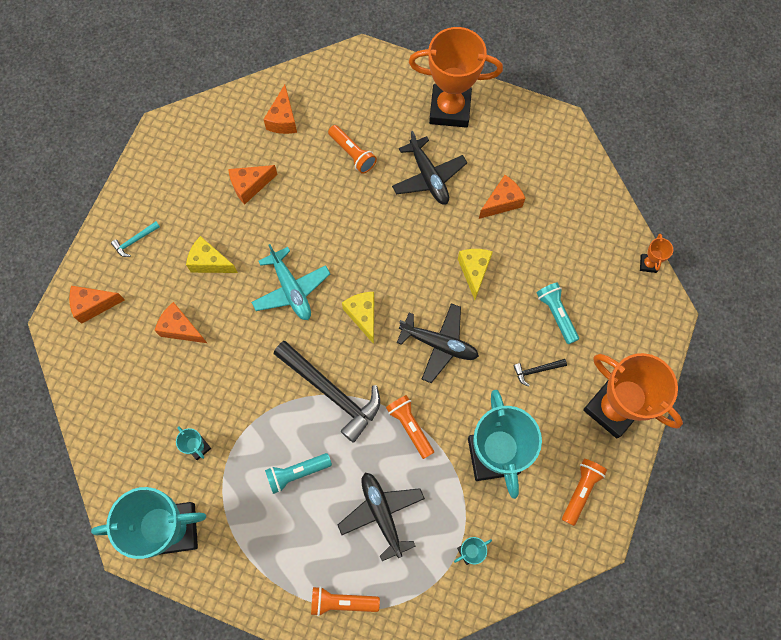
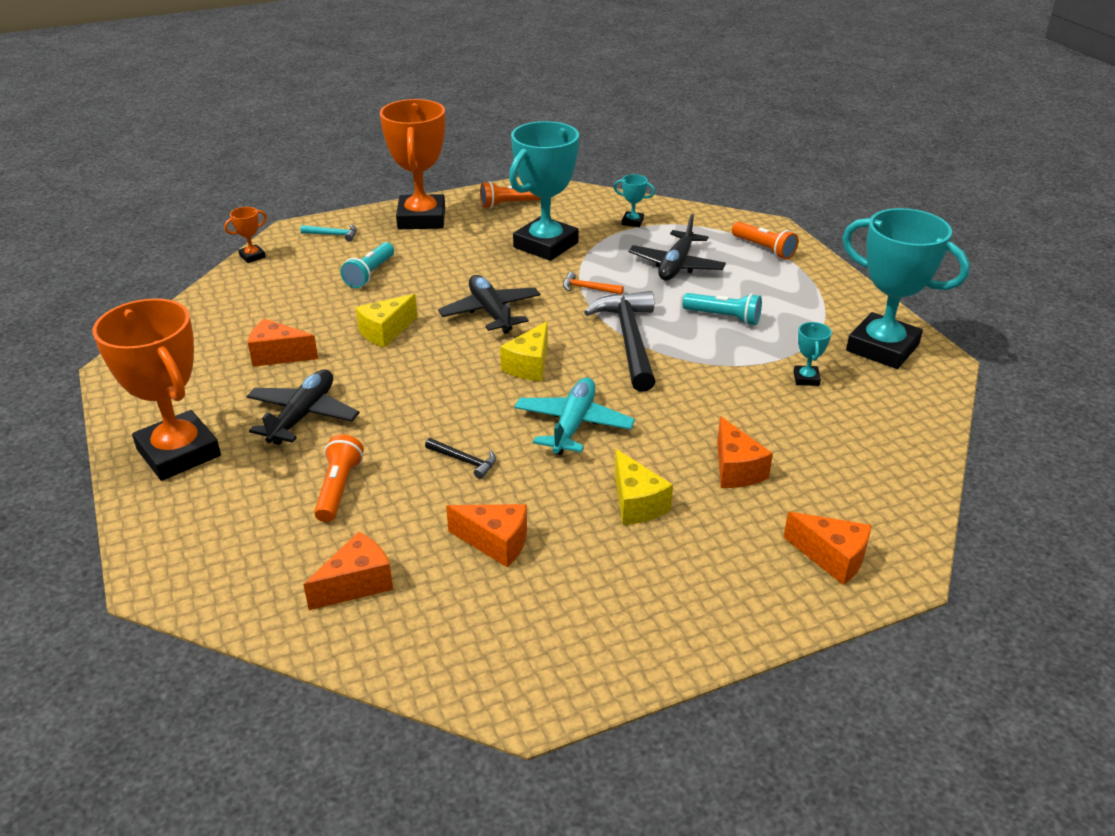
camera: 135 degrees left, 35 degrees down
(135, 241) = (711, 589): turquoise hammer -> turquoise hammer (333, 235)
(410, 427) = (588, 288): orange flashlight -> orange hammer
(536, 370) = (440, 260): black hammer -> black hammer (464, 461)

